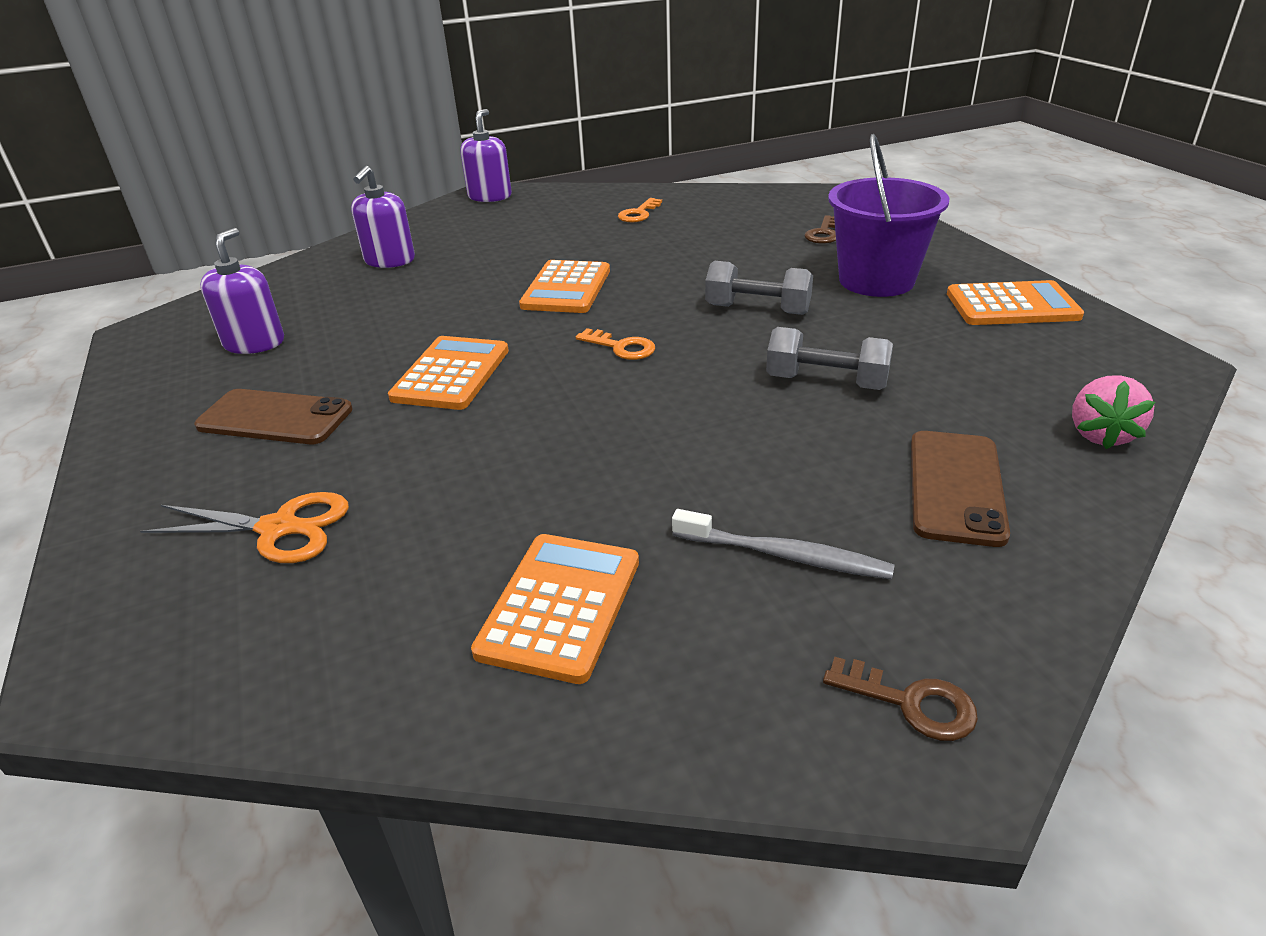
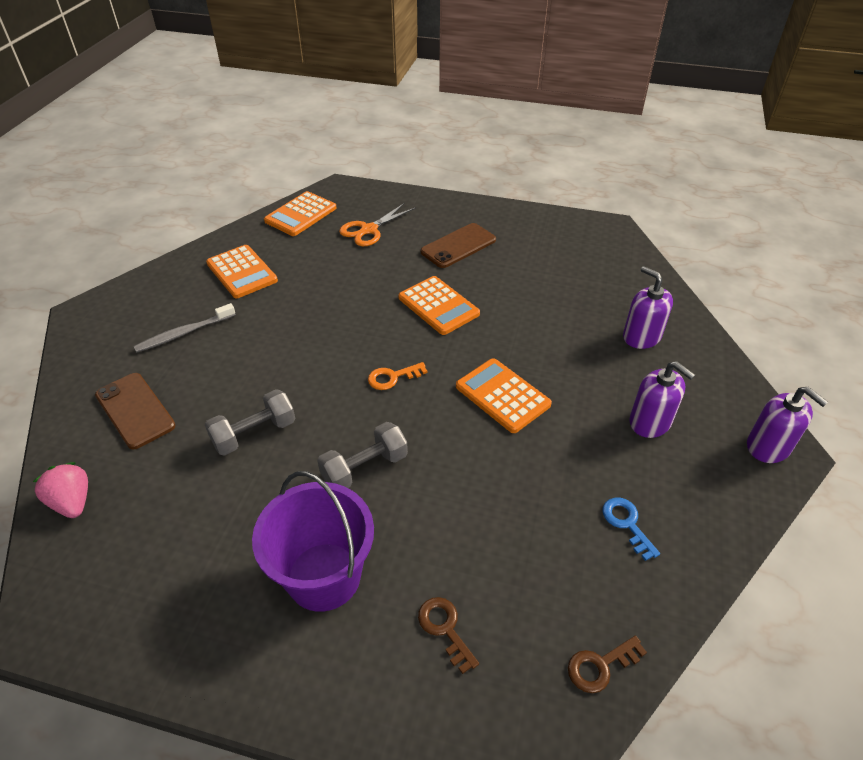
camera: 125 degrees right, 10 degrees up
(254, 343) = (553, 256): purple soap dispenser -> purple soap dispenser (650, 422)
(638, 214) = (627, 524): orange key -> blue key
(911, 703) = (102, 318): brown key -> brown key (600, 666)
(1012, 305) = (192, 624): orange calculator -> orange calculator (300, 214)

